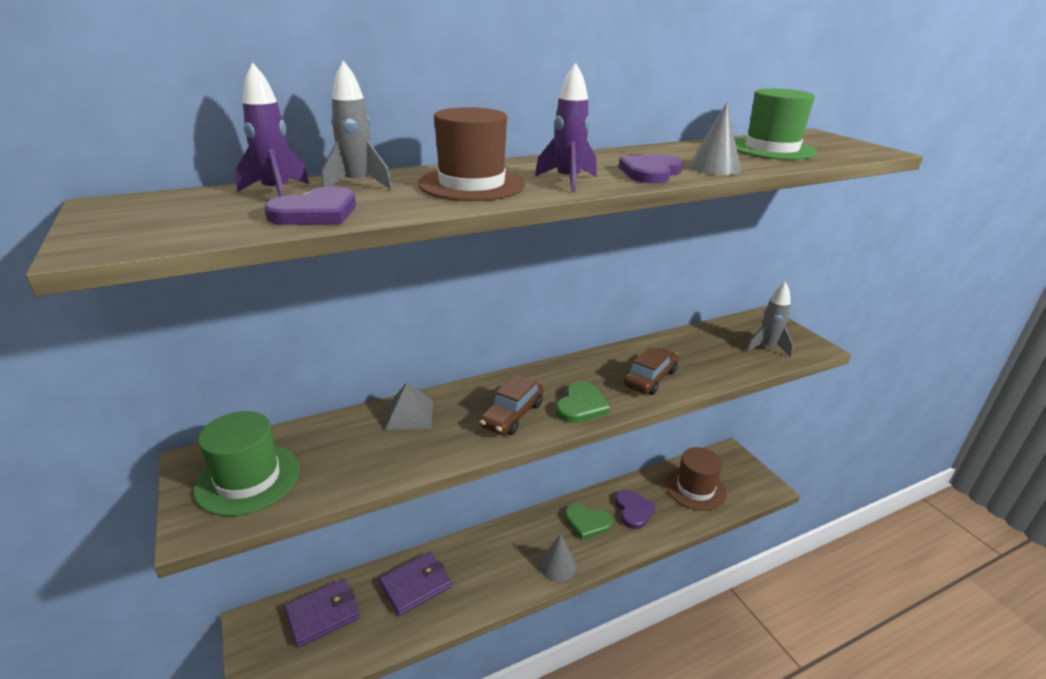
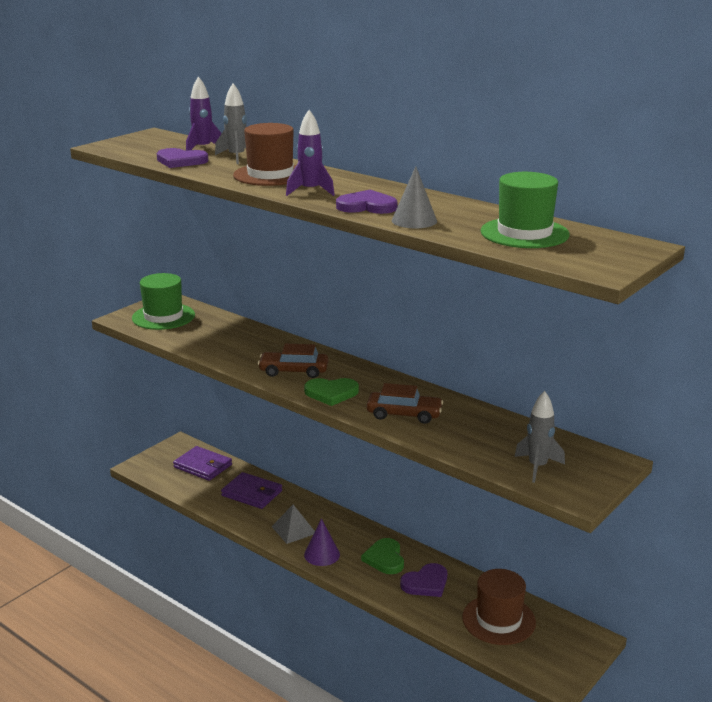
camera: 65 degrees right, 5 degrees down
(410, 415) = (261, 339): grey pyramid -> grey pyramid (294, 530)
(557, 565) = (322, 554): grey cone -> purple cone

